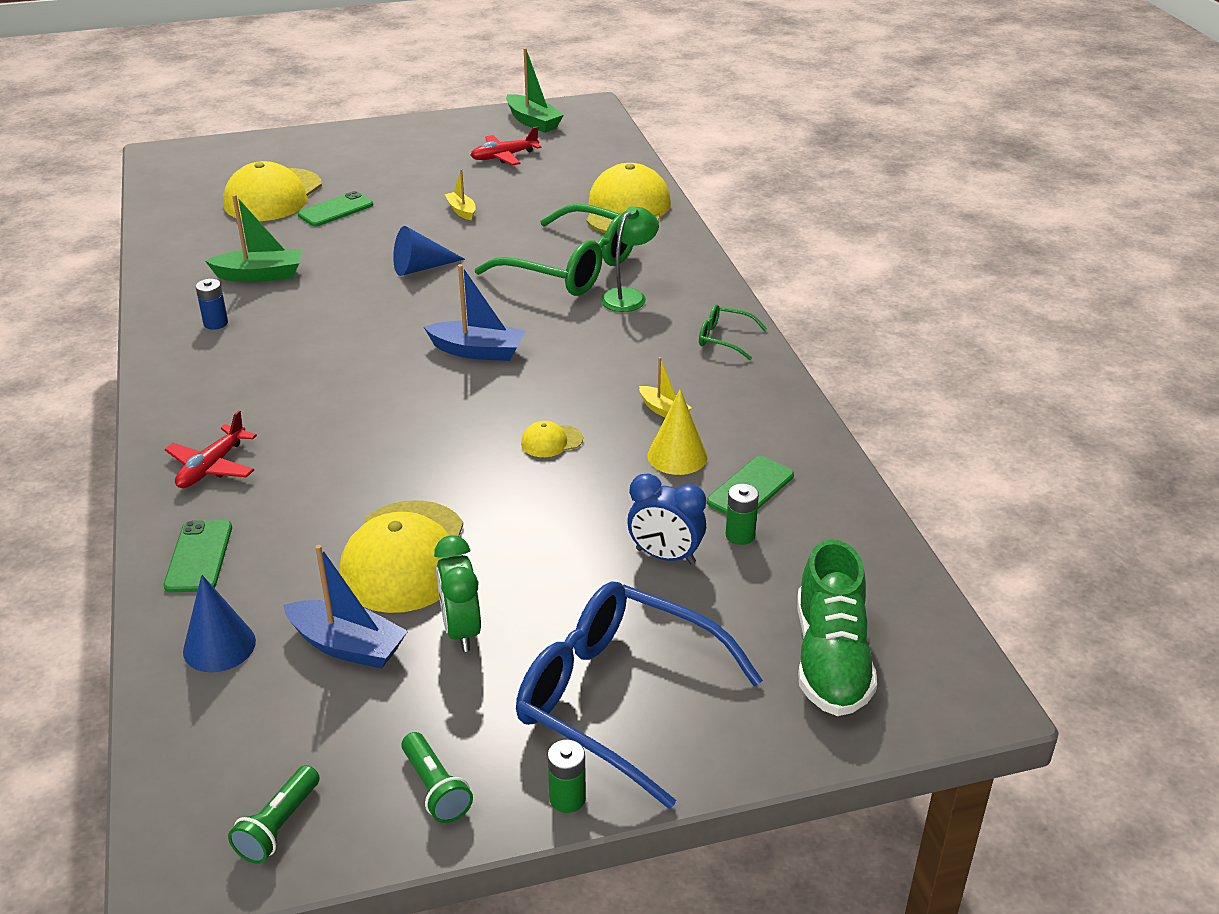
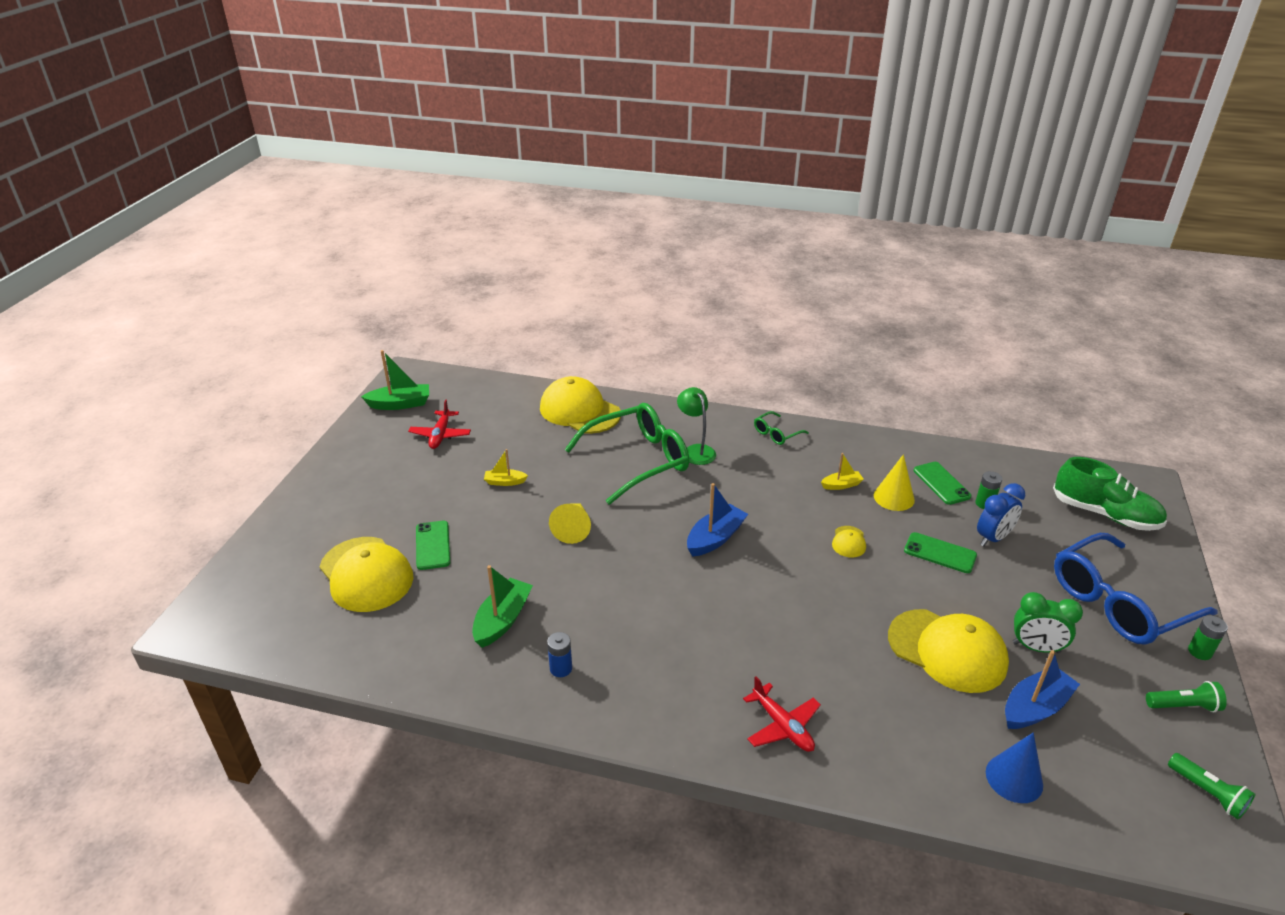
camera: 60 degrees left, 0 degrees up
(198, 556) = (900, 764): green phone -> green phone (940, 553)
(421, 268) = (573, 528): blue cone -> yellow cone

